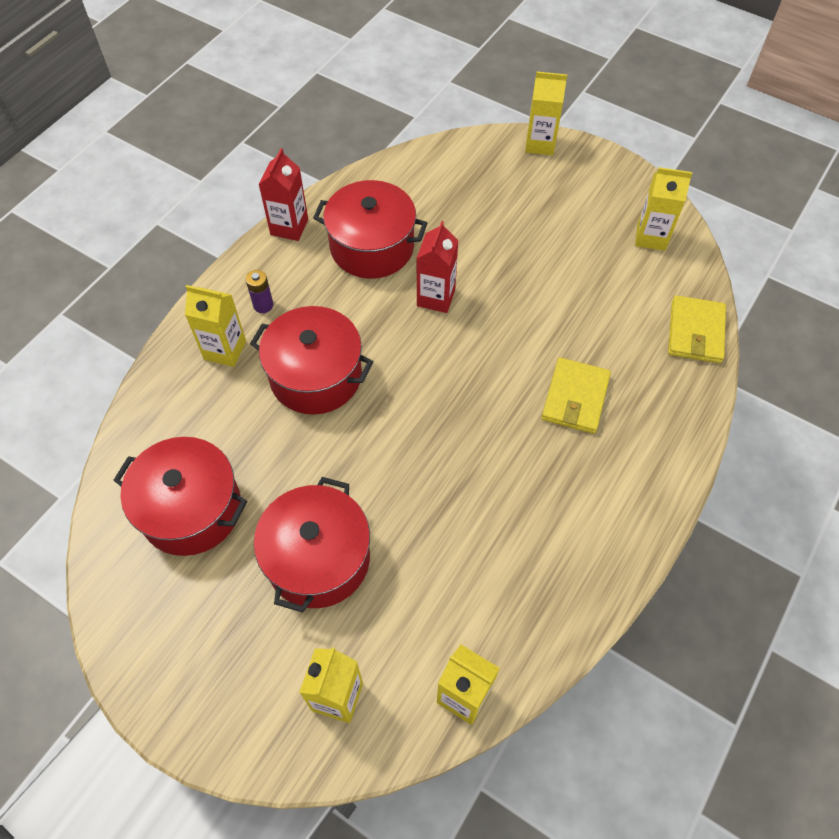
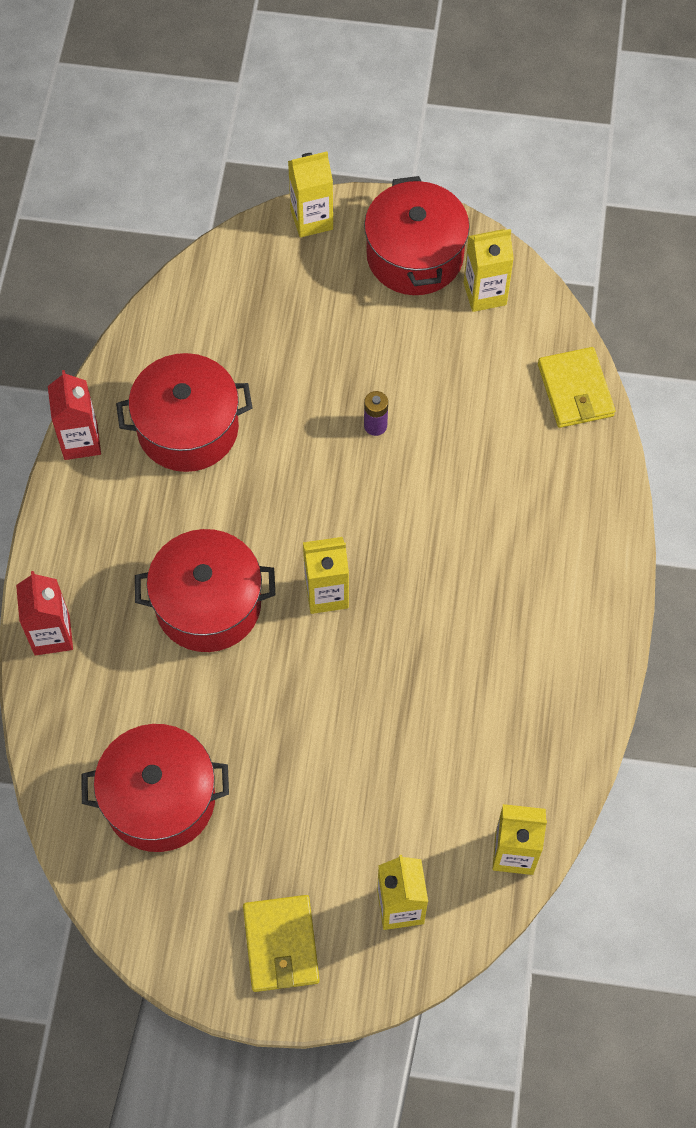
camera: 25 degrees left, 5 degrees up
(225, 350) = (93, 617): yellow carton -> yellow carton (326, 593)
(263, 305) = (105, 548): purple battery -> purple battery (375, 425)
(318, 558) = (314, 790): red pot -> red pot (415, 256)
(436, 297) = (289, 461): red carton -> red carton (52, 635)
(575, 398) = (486, 515): yellow wallet -> yellow wallet (281, 944)

